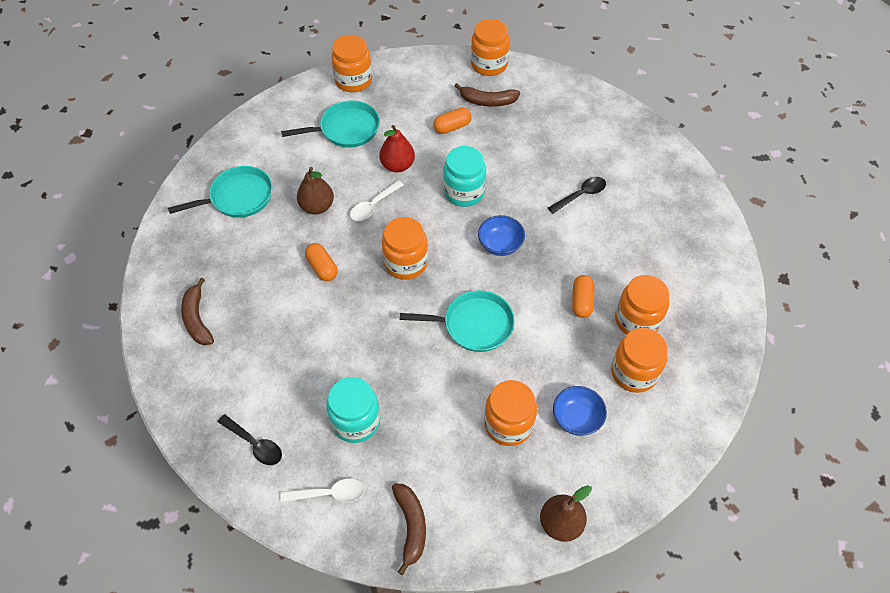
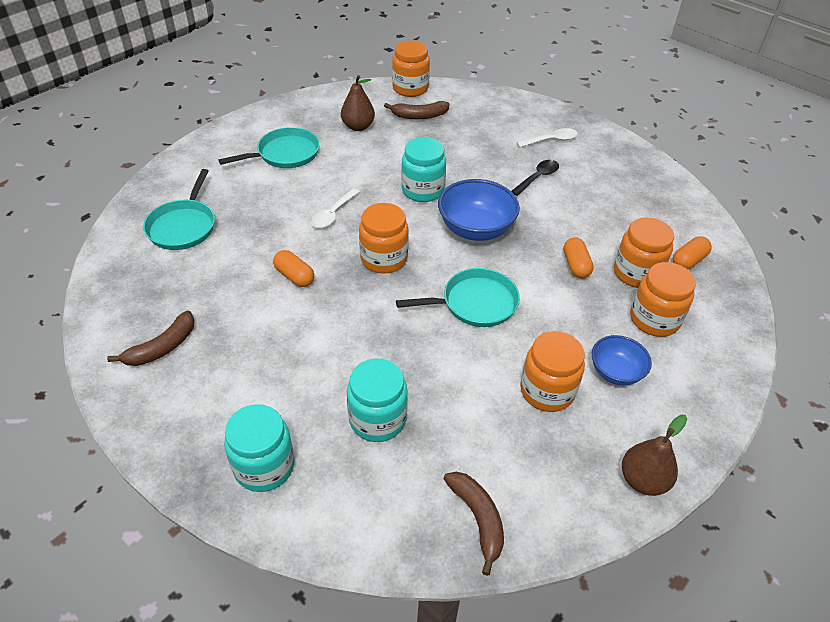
camera: 15 degrees left, 10 degrees down
(197, 319) = (162, 347): brown banana -> brown banana turned 105 degrees counterclockwise
(238, 197) = (183, 226): turquoise pan -> turquoise pan turned 135 degrees clockwise
(255, 444) = (264, 466): black spoon -> turquoise jar
(317, 206) = (273, 223): brown pear -> brown pear (358, 127)
(329, 494) = (370, 503): white spoon -> white spoon (551, 140)
(353, 80) = (281, 115): orange jar -> none
(397, 165) = (347, 177): red pear -> none
(452, 127) = (392, 139): orange capsule -> orange capsule (688, 261)
(500, 245) = (475, 229): blue bowl -> blue bowl, size x1.63

